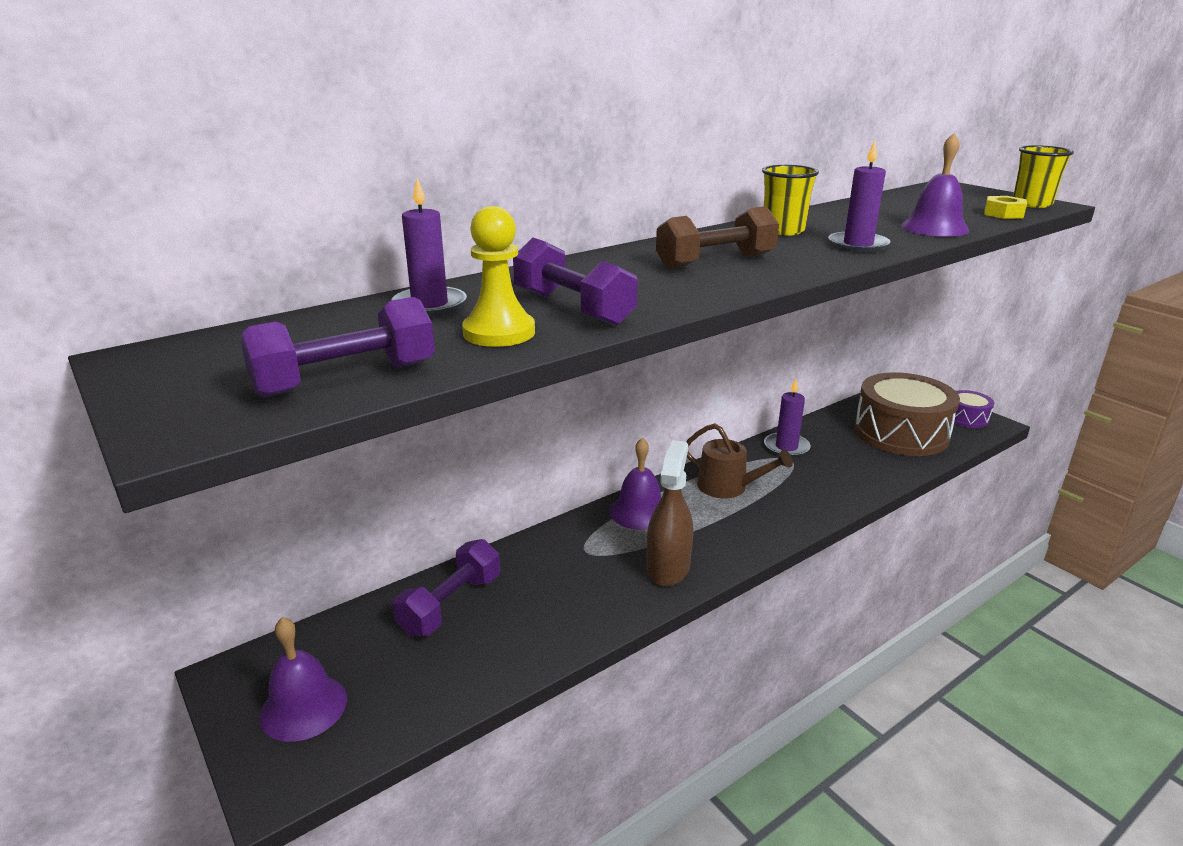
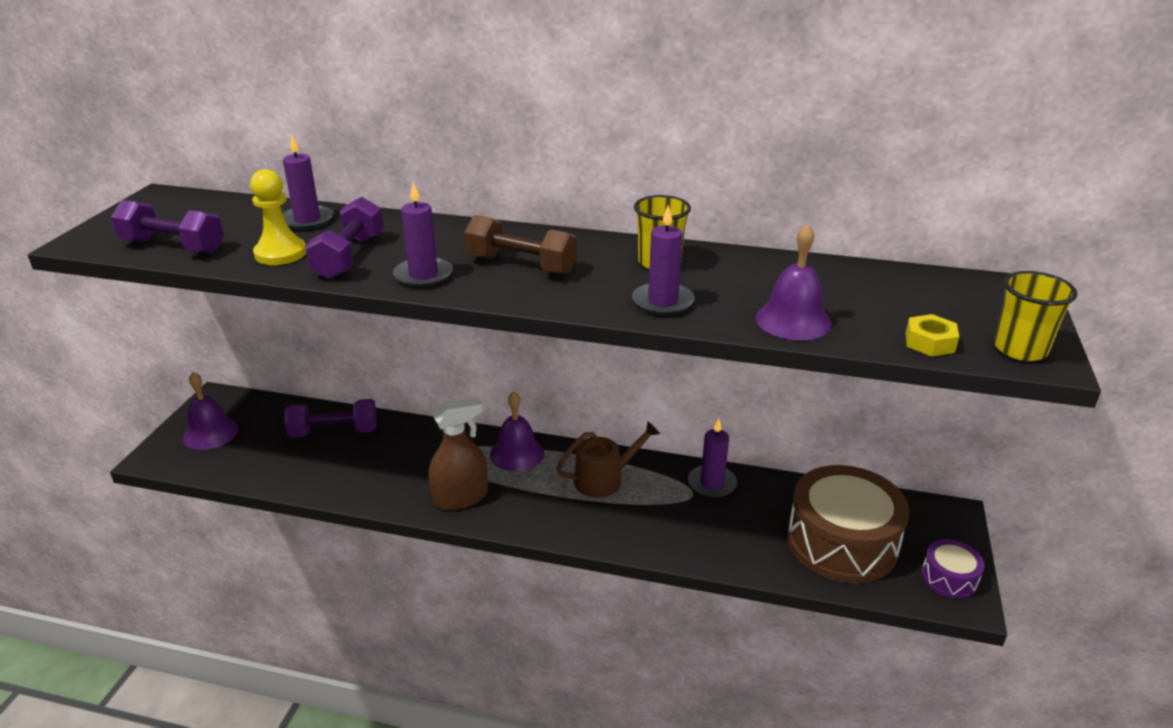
camera: 50 degrees right, 5 degrees up
(677, 293) = (423, 275): none -> purple candle
(728, 487) = (604, 479): brown watering can -> brown watering can turned 105 degrees counterclockwise

